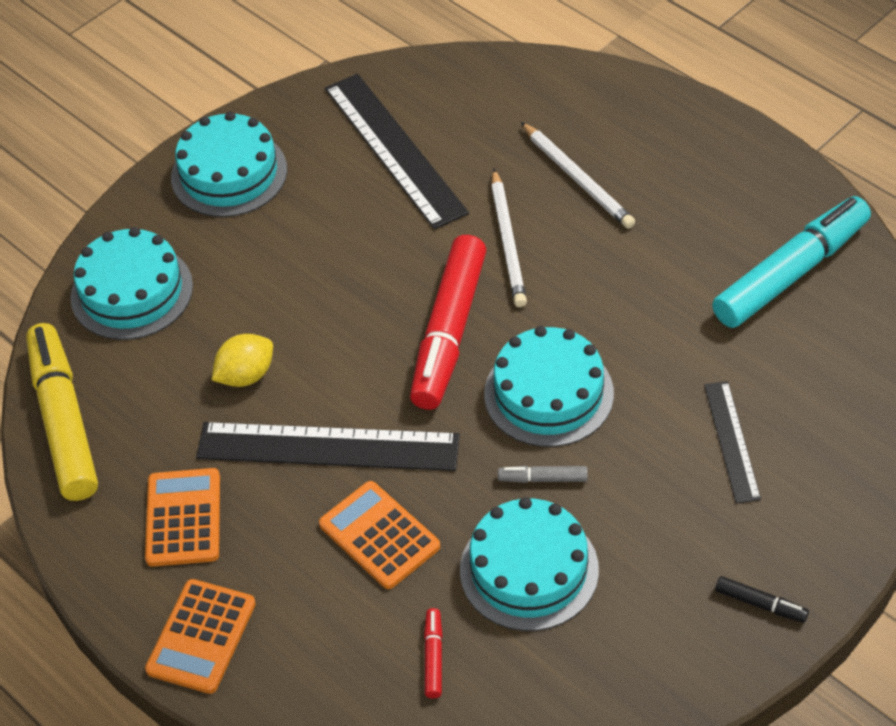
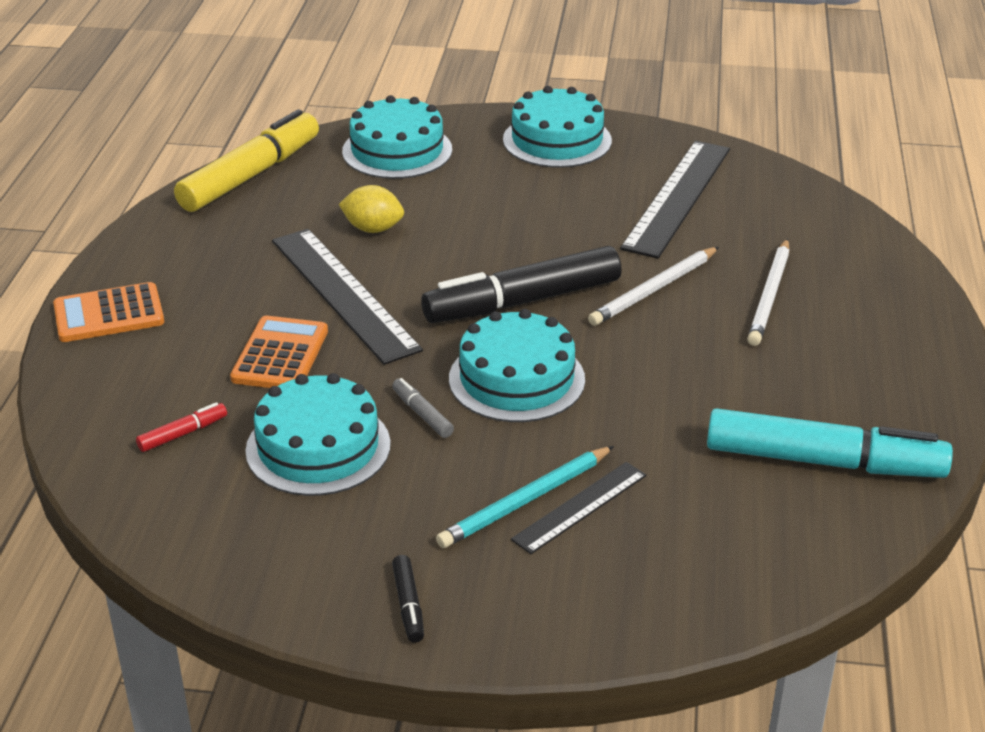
camera: 50 degrees right, 15 degrees down
(183, 518) = (211, 260): orange calculator -> none
(449, 332) = (522, 301): red marker -> black marker
(700, 470) = (525, 501): none -> turquoise pencil

